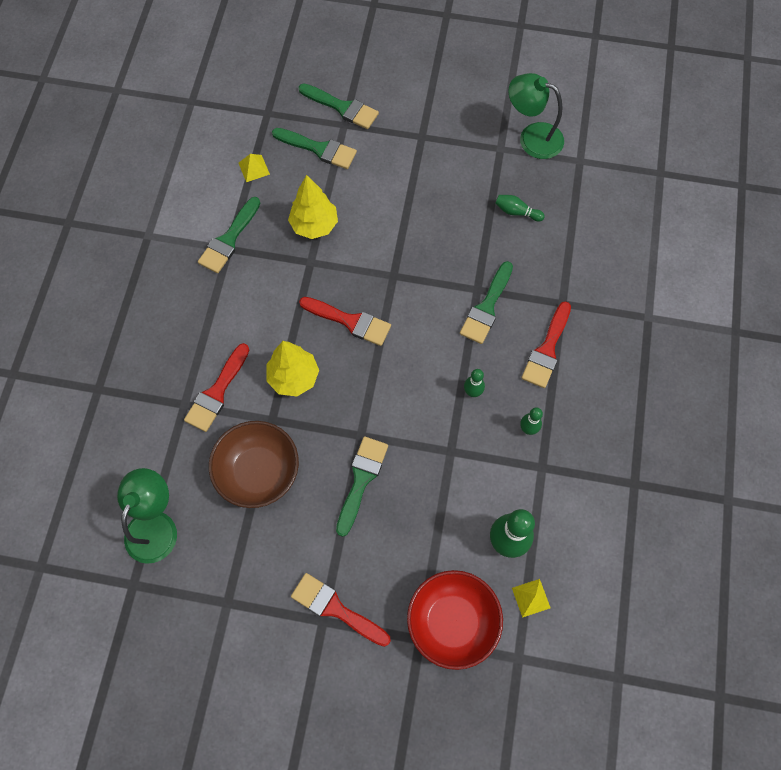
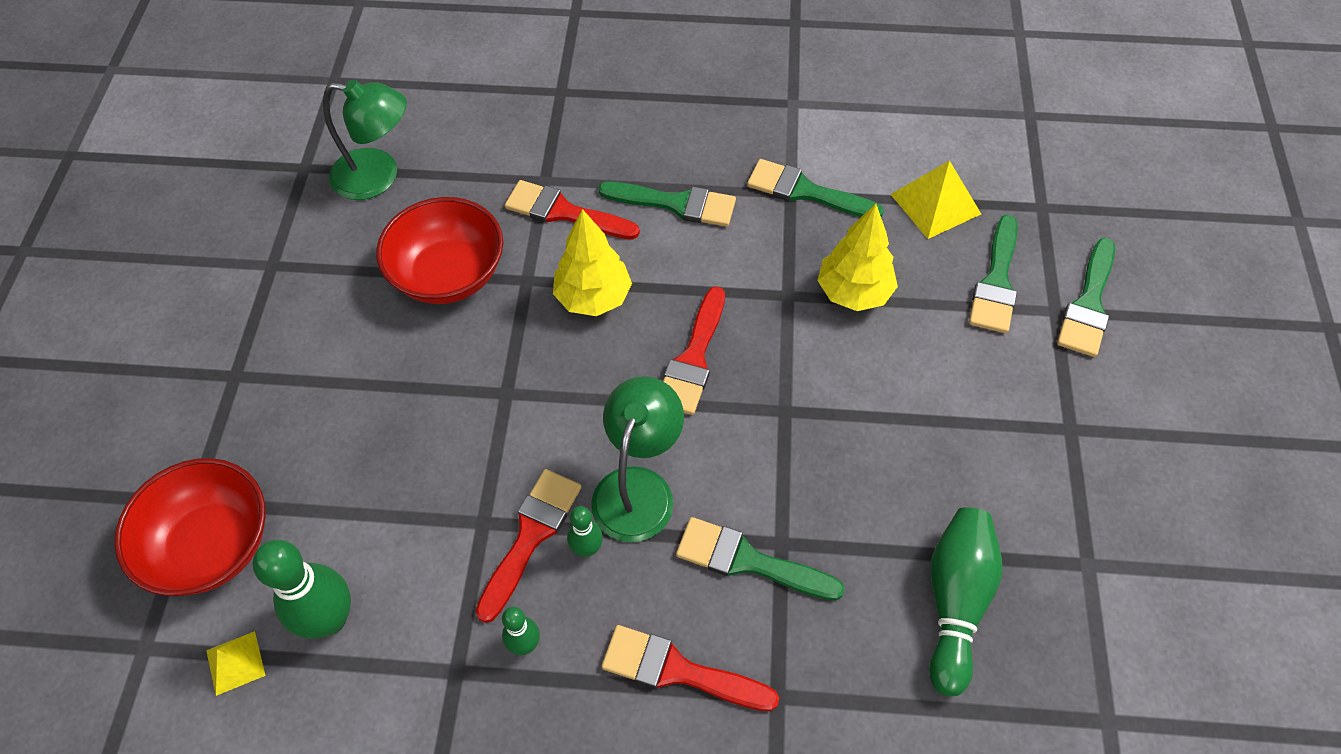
camera: 85 degrees right, 10 degrees down
(254, 168) = (935, 204): yellow pyramid -> yellow pyramid, size x1.68
(258, 472) = (449, 274): brown bowl -> red bowl
(335, 609) = (249, 389): red brush -> red brush (531, 536)
(361, 480) = (436, 401): green brush -> green brush (676, 204)
(516, 212) = (955, 602): green bowling pin -> green bowling pin, size x1.90
(532, 137) = (1133, 622): green lamp -> green lamp (638, 487)

